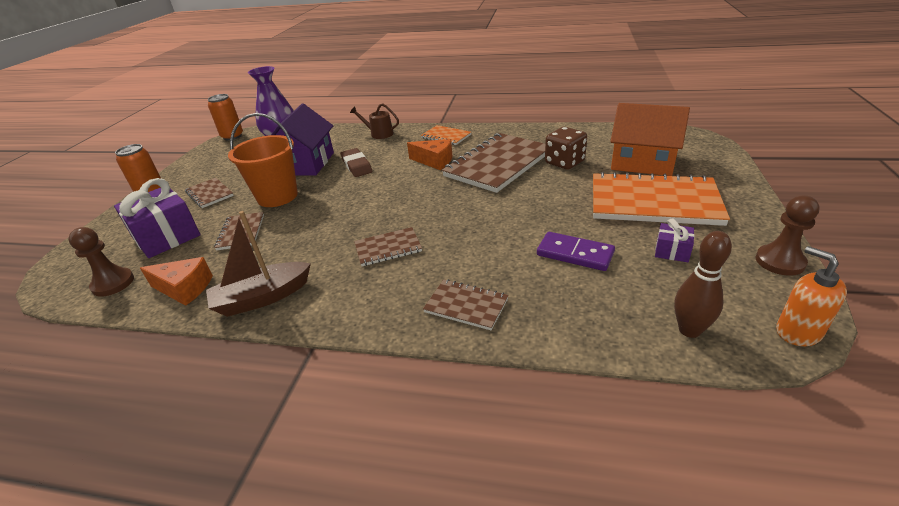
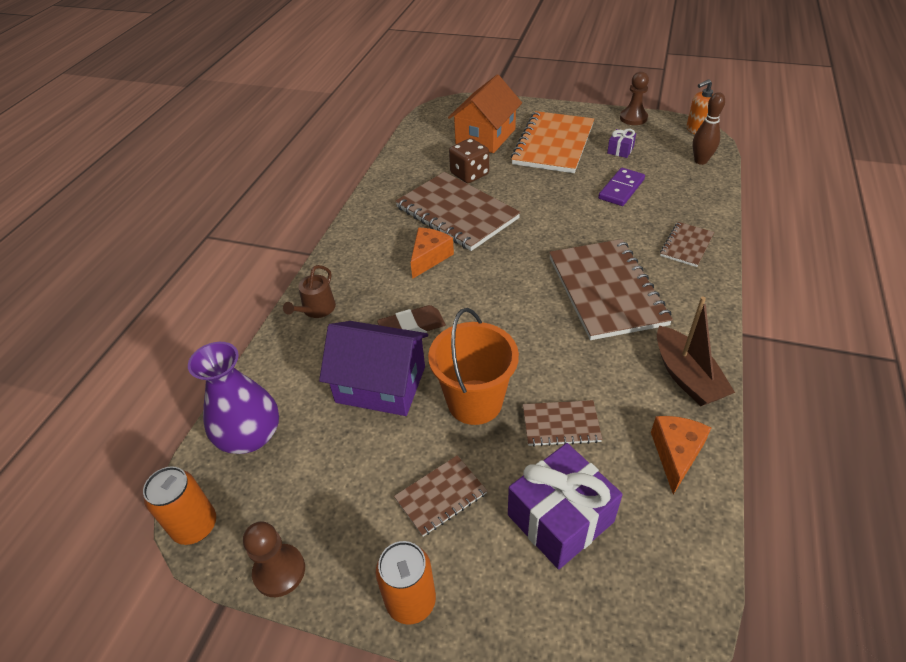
camera: 85 degrees left, 10 degrees up
(113, 283) = (669, 546): brown pawn -> brown pawn (279, 571)
(388, 248) = (606, 290): brown notebook -> brown notebook, size x2.05
(446, 136) = (363, 247): orange notebook -> none

